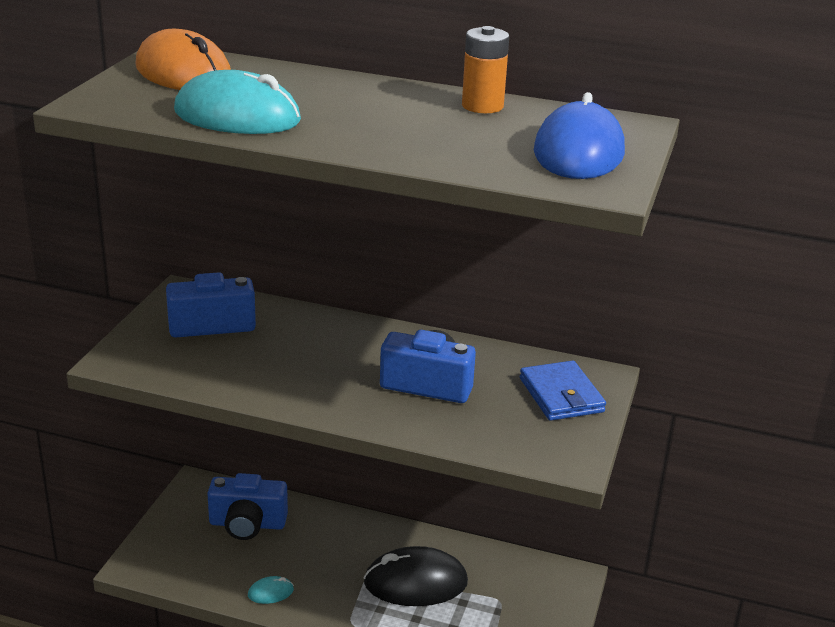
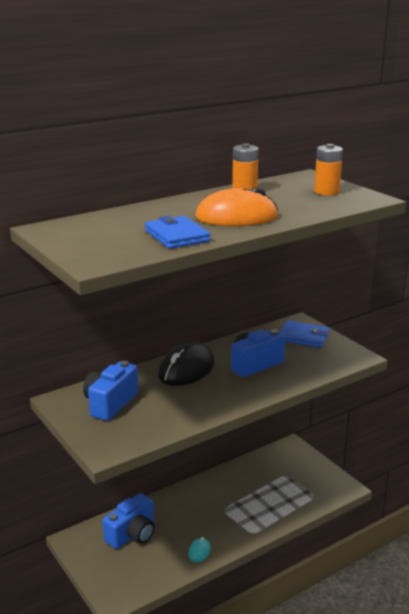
camera: 50 degrees left, 5 degrees down
(183, 73) = (84, 232): orange mouse -> orange mouse (236, 217)
(237, 116) = (176, 236): turquoise mouse -> blue wallet
(415, 582) = (245, 496): black mouse -> black mouse (186, 369)
(578, 152) = (326, 191): blue mouse -> orange battery

